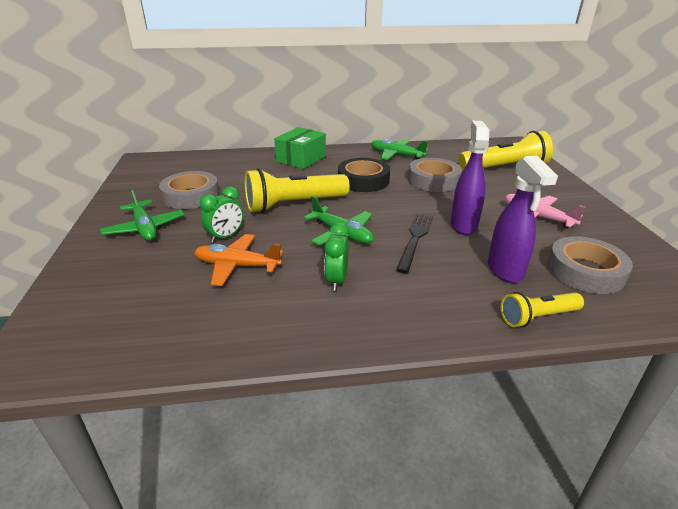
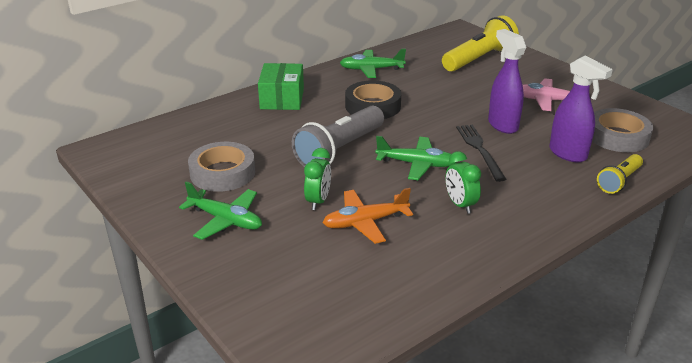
camera: 30 degrees left, 0 degrees up
(294, 204) = (339, 150): yellow flashlight -> grey flashlight
(433, 180) = (434, 88): grey tape -> none

